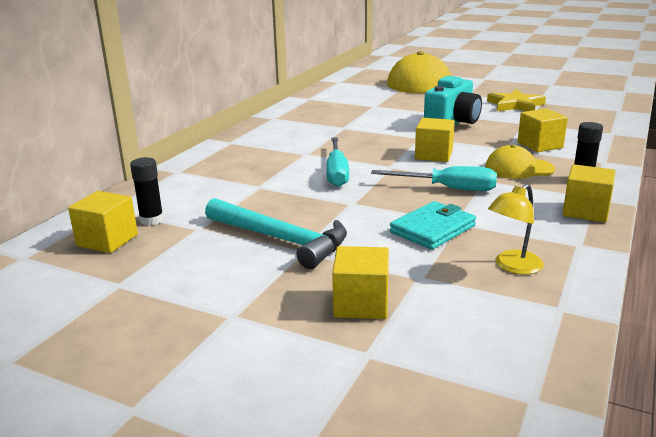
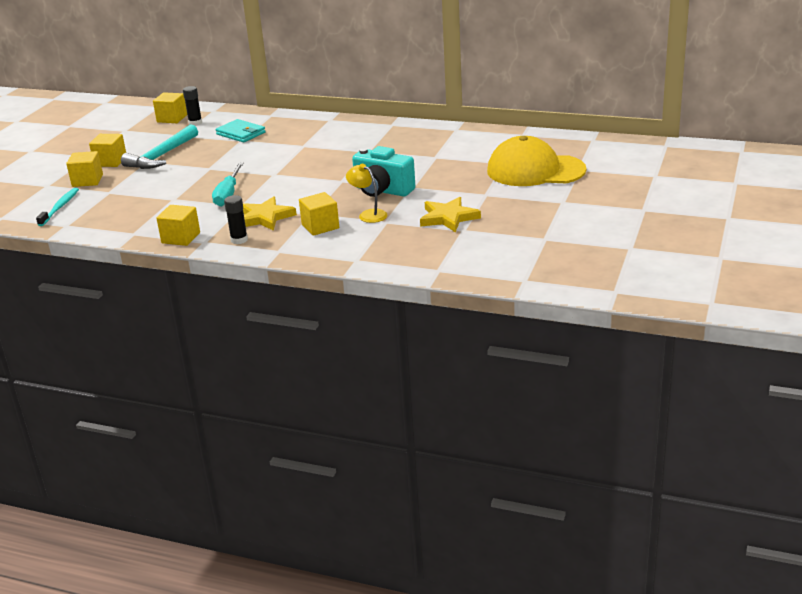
camera: 85 degrees right, 5 degrees up
(337, 173) = (262, 159): turquoise screwdriver -> none
(433, 155) = (297, 187): yellow cube -> yellow cube (110, 161)
(433, 229) = (165, 192): turquoise wallet -> turquoise wallet (241, 133)
(482, 323) = (60, 207): none -> turquoise toothbrush
(513, 267) = (112, 214): yellow lamp -> yellow lamp (368, 214)
(519, 168) = (265, 217): yellow cap -> yellow star

